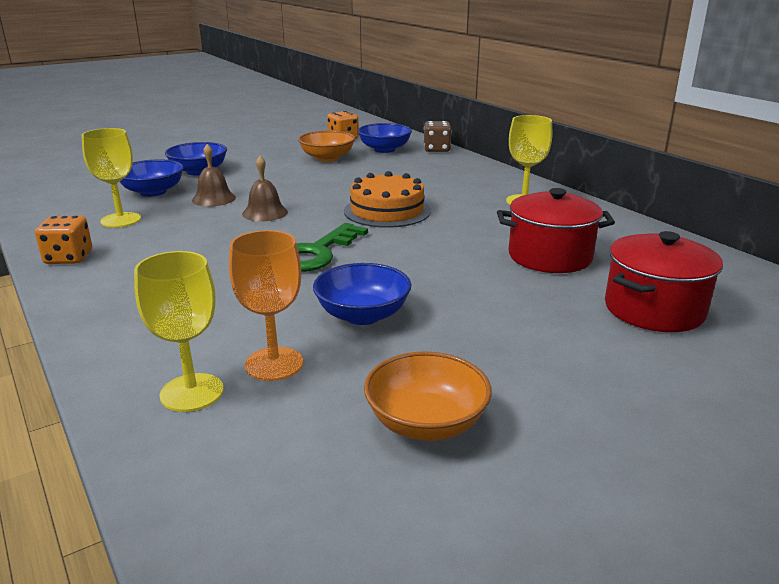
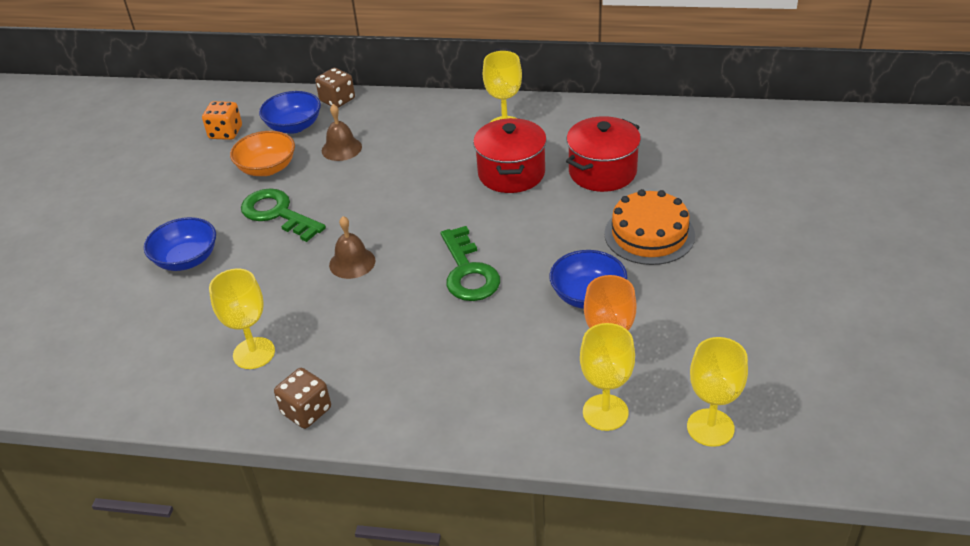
camera: 45 degrees left, 15 degrees up
(69, 258) = (306, 411): orange dice -> brown dice
(153, 192) = (204, 309): blue bowl -> none
(214, 199) = (277, 278): brown bell -> brown bell (341, 148)
(233, 479) = (710, 427): none -> yellow goblet
(284, 176) = (277, 214): none -> green key
(387, 211) = (435, 198): orange cake -> orange cake (649, 234)
(426, 423) = (728, 331): orange bowl -> none
(654, 309) = (708, 178): red pot -> red pot (511, 173)

